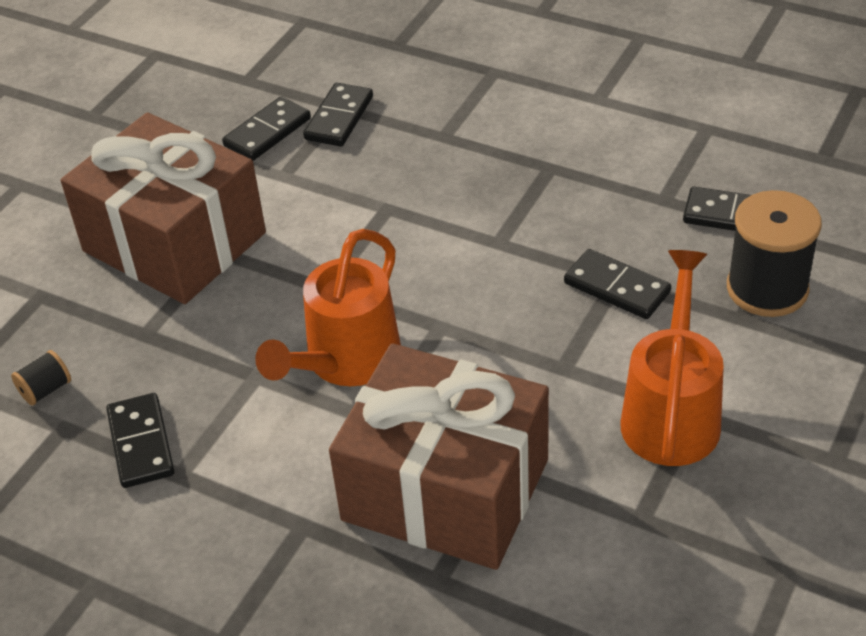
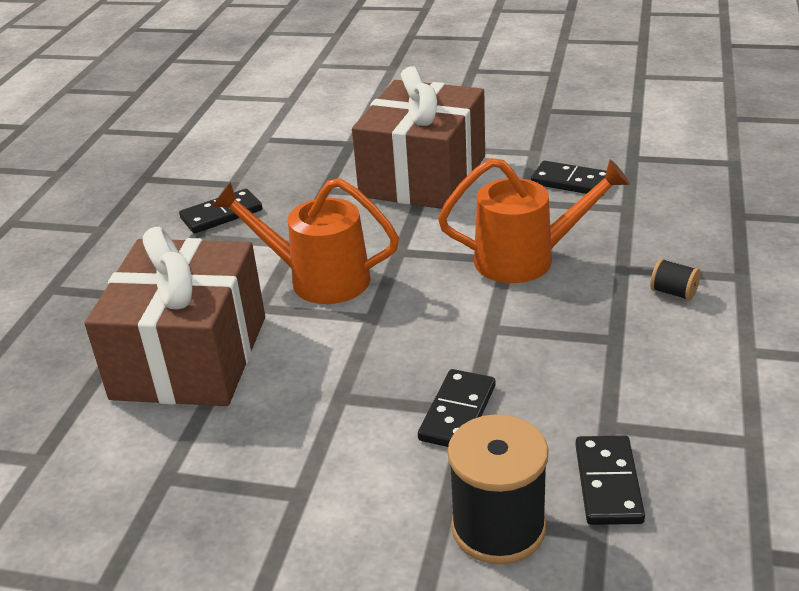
camera: 75 degrees right, 10 degrees down
(46, 390) = (264, 168): black spool -> black spool (673, 292)
(339, 118) = (612, 210): black domino -> none
(671, 412) = (298, 477): orange watering can -> orange watering can (527, 259)

